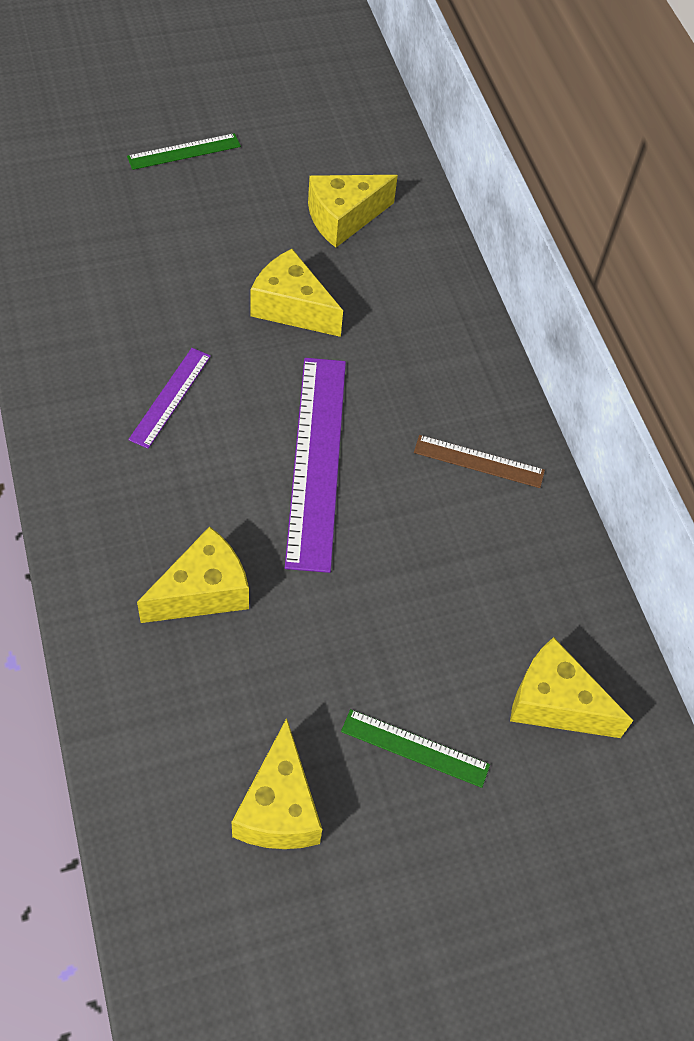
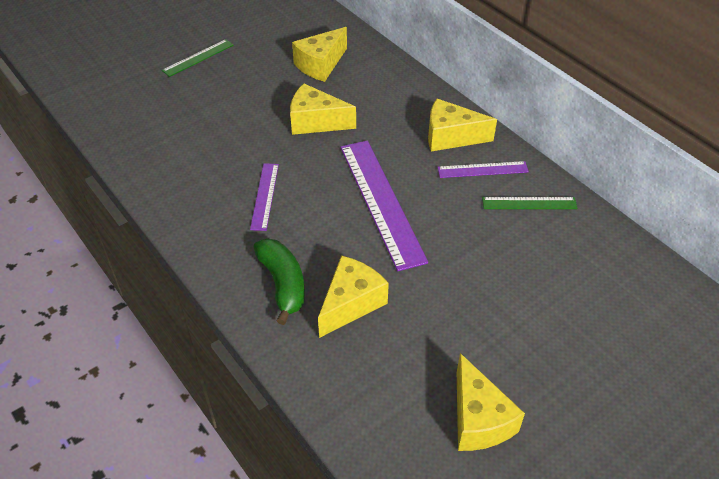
camera: 15 degrees left, 10 degrees down
(132, 532) = (283, 284): none -> green banana
(415, 748) = (544, 348): green ruler -> green ruler (529, 203)
(479, 461) = (482, 169): brown ruler -> purple ruler
(555, 703) = (613, 289): yellow cheese -> yellow cheese (451, 137)

